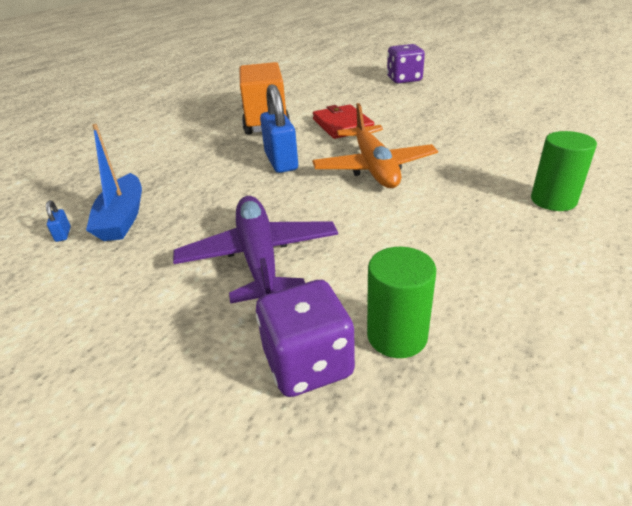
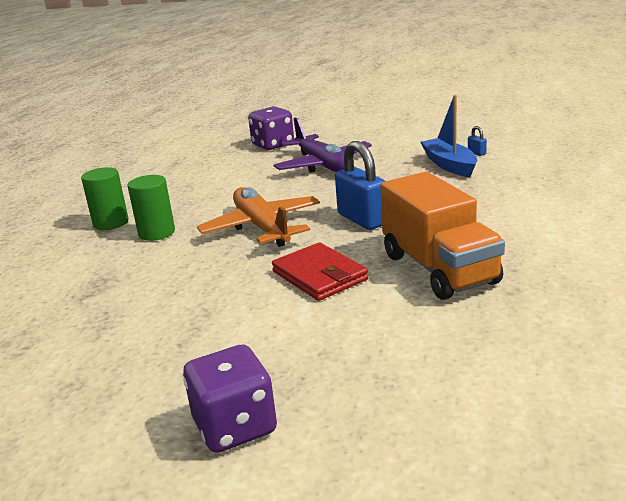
camera: 165 degrees right, 10 degrees down
(397, 336) = (234, 156): green cylinder -> green cylinder (157, 233)

